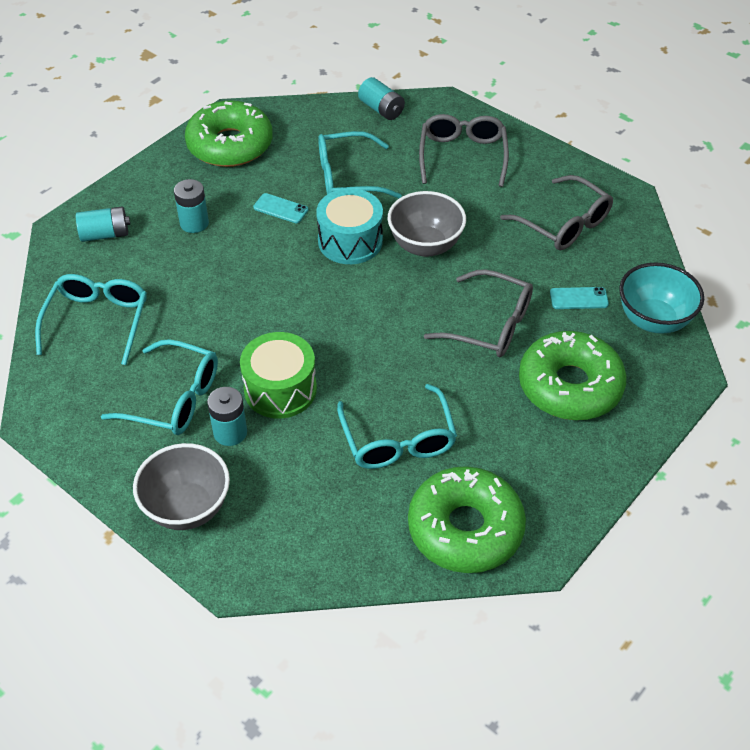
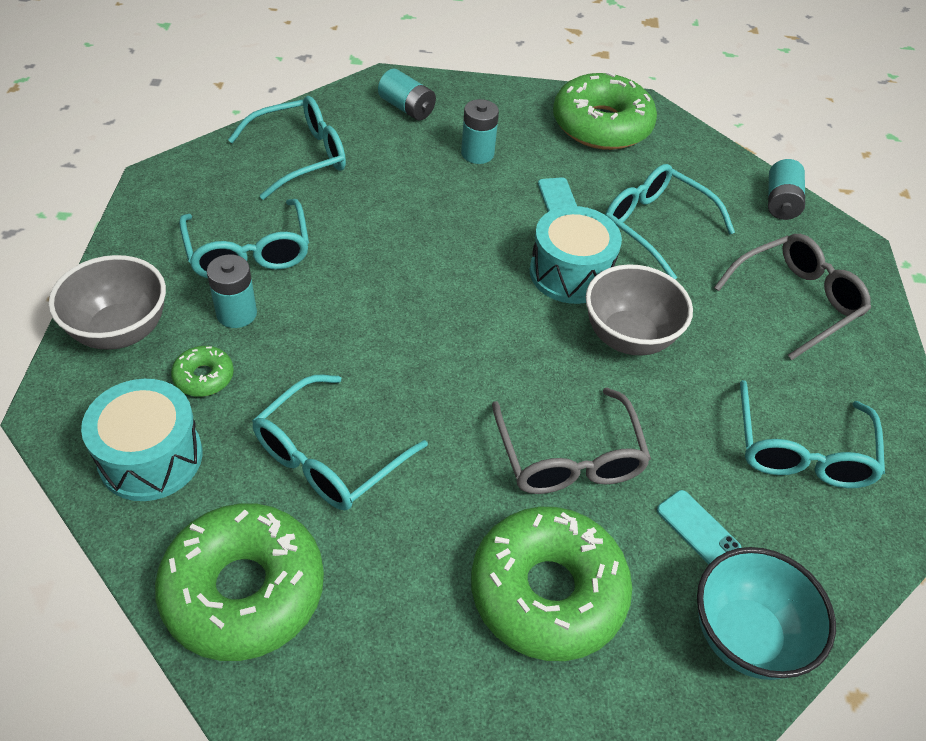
camera: 50 degrees right, 0 degrees up
(274, 476) = (204, 377): none -> green donut
(280, 389) = (321, 322): green drum -> none
(322, 535) = (150, 457): none -> turquoise drum
(564, 224) = (801, 451): grey glasses -> turquoise glasses

